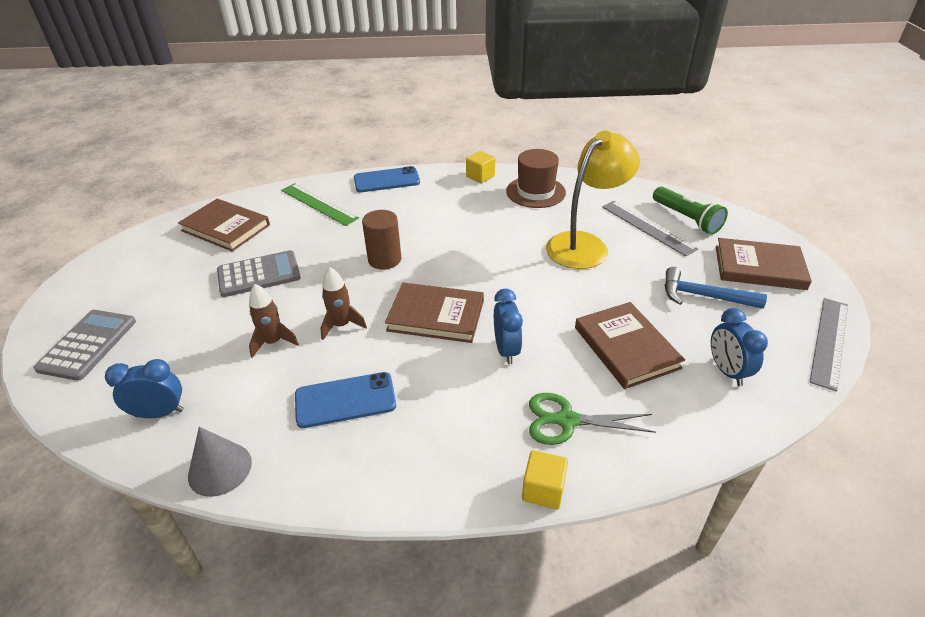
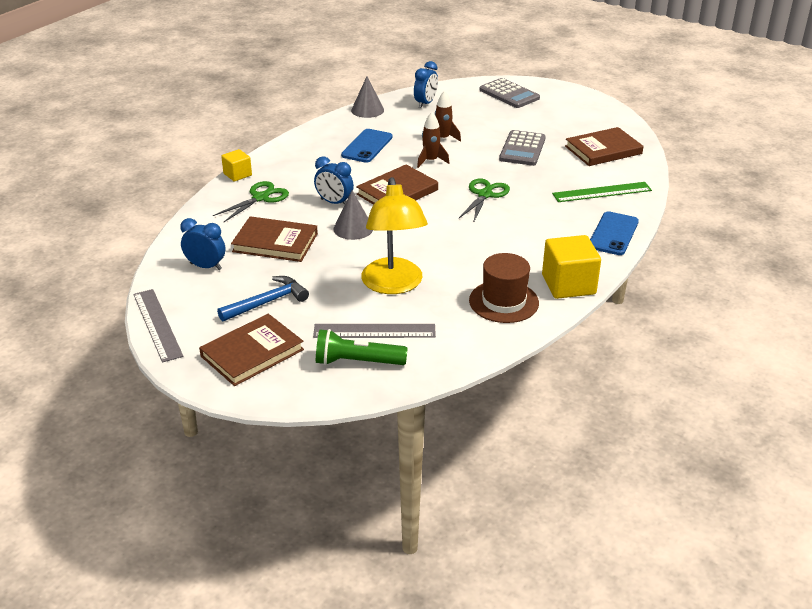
camera: 125 degrees right, 5 degrees down
(384, 259) = (485, 195): brown cylinder -> green scissors
(480, 176) = (568, 285): yellow cube -> yellow cube, size x1.75
(536, 309) = (353, 228): none -> grey cone

